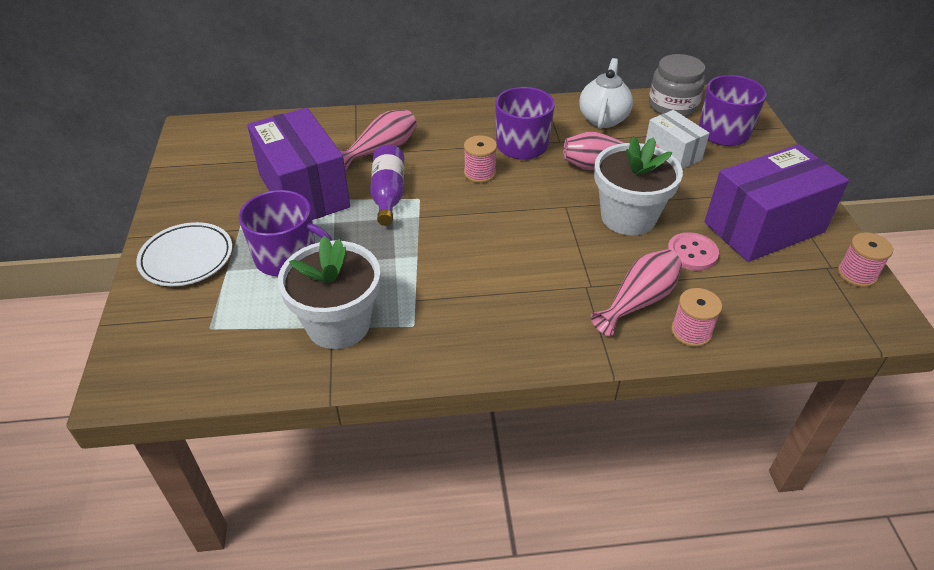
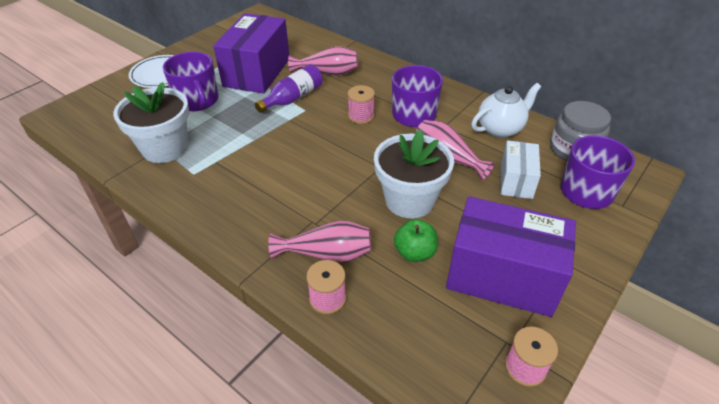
camera: 45 degrees right, 0 degrees up
(692, 253) = (415, 253): pink button -> green apple

